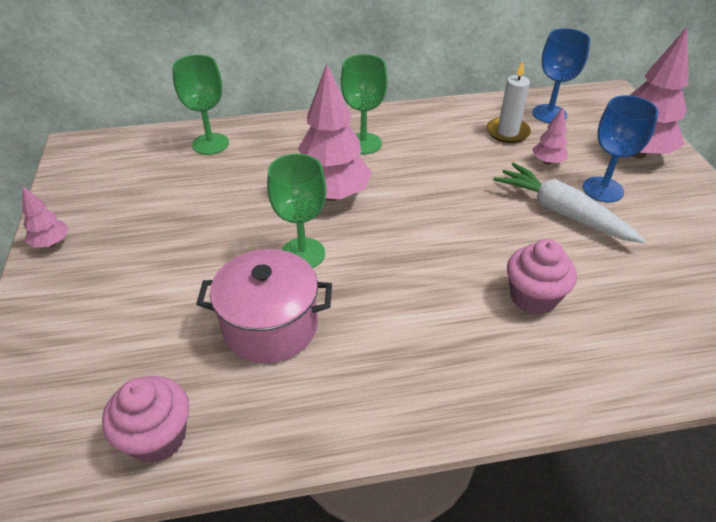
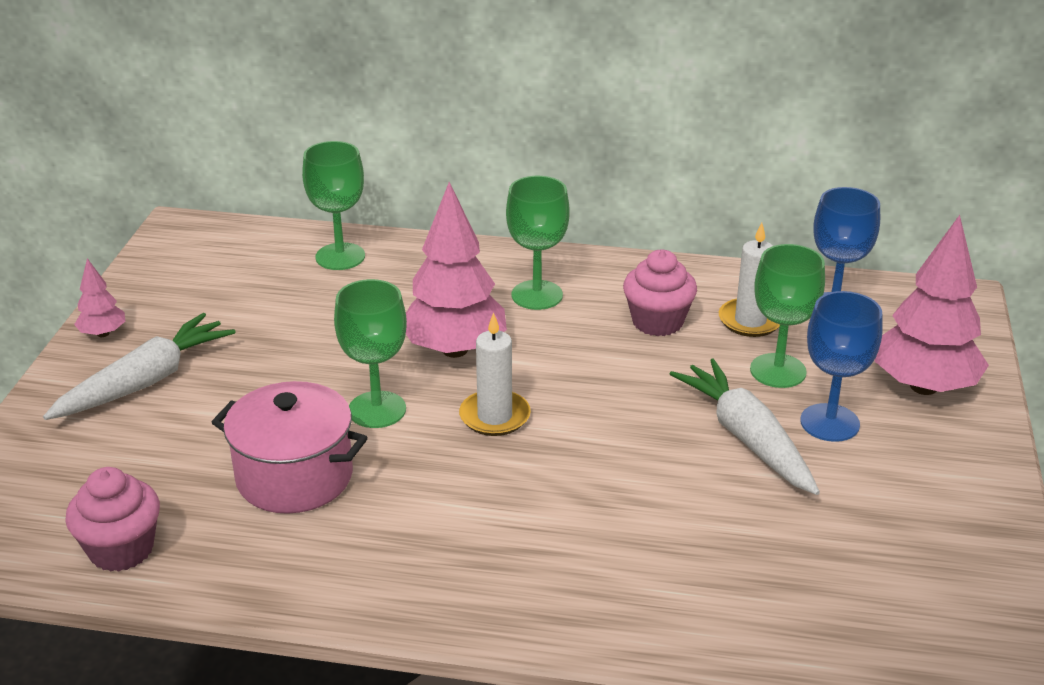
camera: 20 degrees right, 10 degrees down
(106, 275) = (145, 382): none -> white carrot
(390, 238) = (494, 416): none -> white candle
(533, 297) = (628, 524): pink cupcake -> pink cupcake (657, 322)
(547, 162) = (778, 371): pink tree -> green goblet

